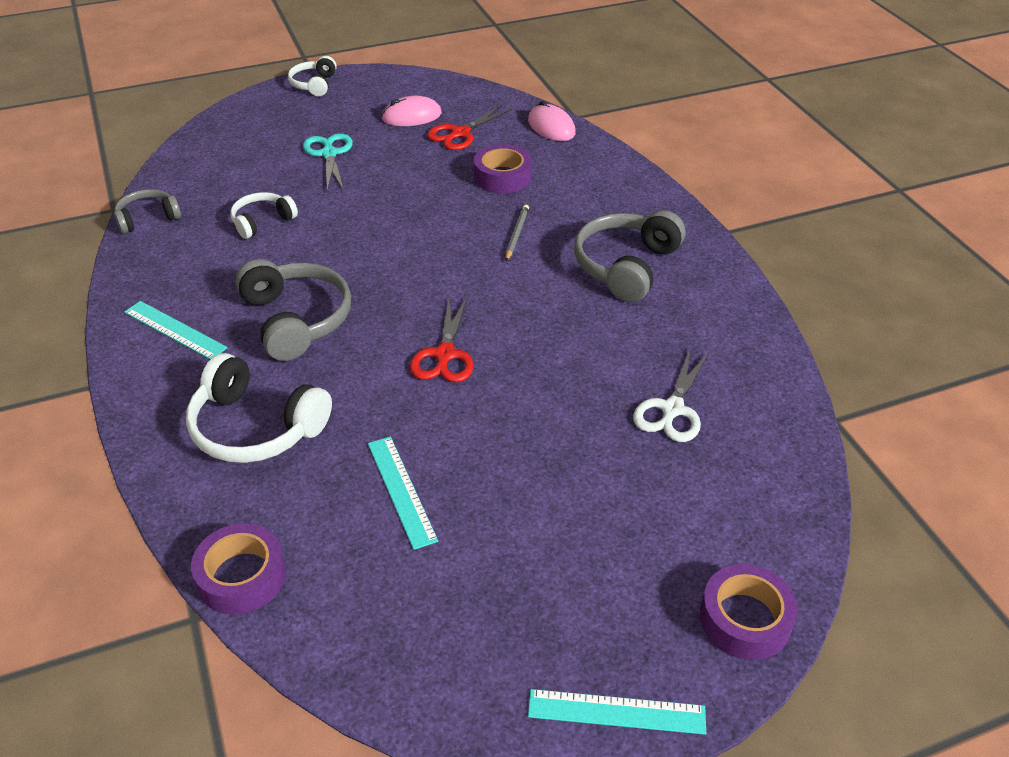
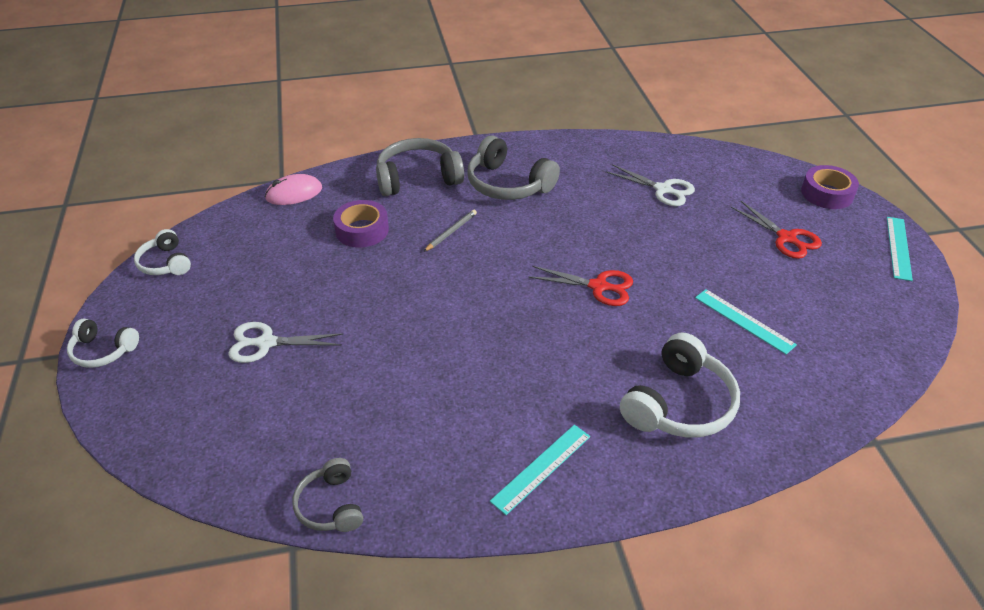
camera: 80 degrees left, 0 degrees up
(242, 576) = (836, 411): purple tape -> none
(262, 221) = (374, 399): white headphones -> white headphones (165, 263)
(296, 319) = (540, 375): grey headphones -> grey headphones (418, 178)
(329, 154) = (266, 343): turquoise scissors -> white scissors
(401, 491) = (744, 321): turquoise ruler -> turquoise ruler turned 60 degrees clockwise
(411, 116) = (223, 278): pink mouse -> none
(460, 133) = (275, 248): red scissors -> red scissors (786, 238)
(516, 234) = (451, 232): grey pencil -> grey pencil turned 105 degrees clockwise

